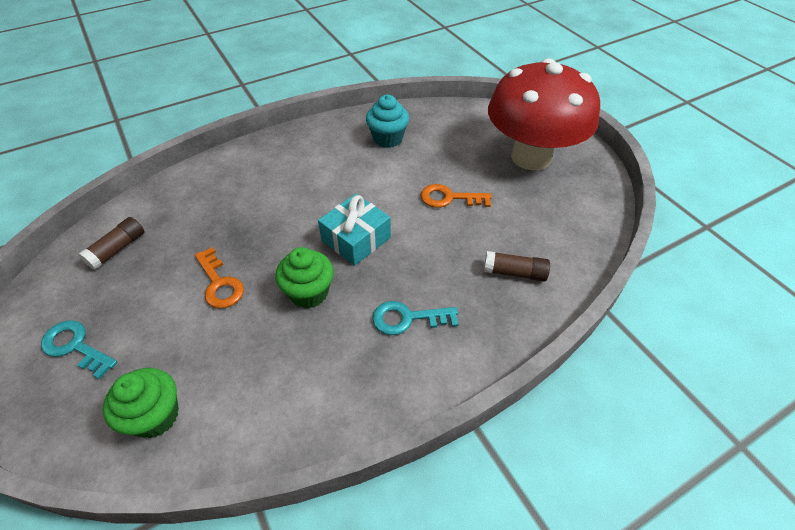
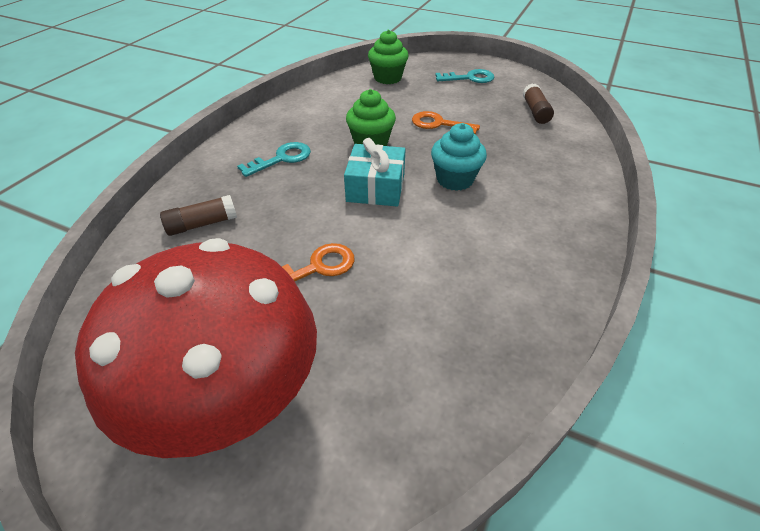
camera: 145 degrees right, 5 degrees down
(387, 139) = (470, 313): turquoise cupcake -> turquoise cupcake (455, 179)

